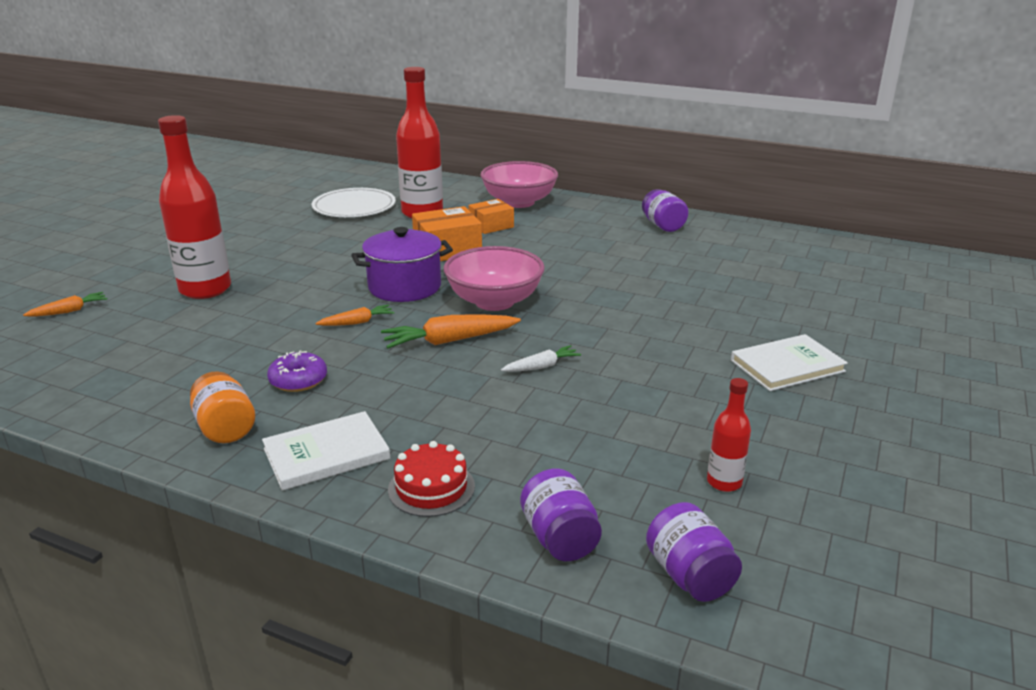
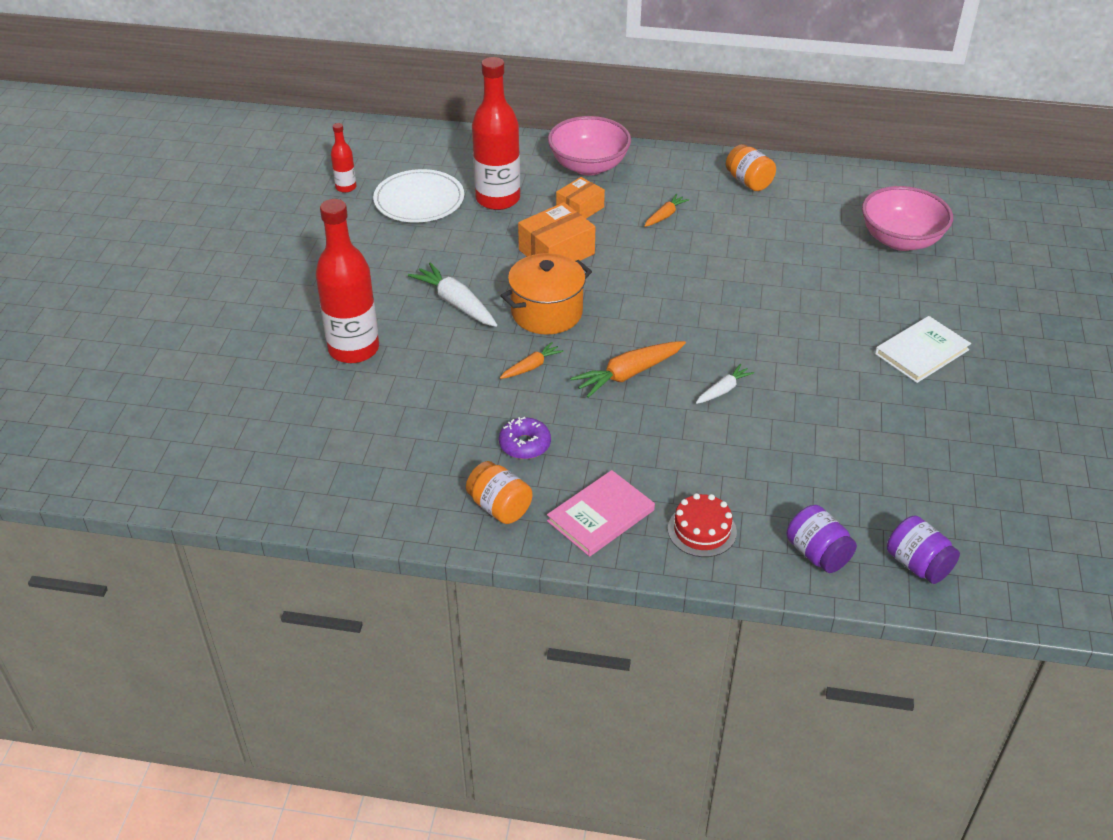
camera: 15 degrees left, 15 degrees up
(69, 311) = (241, 402): orange carrot -> orange carrot (665, 215)
(326, 271) = (456, 303): none -> white carrot
(326, 454) = (601, 515): white book -> pink book
(404, 287) = (547, 312): purple pot -> orange pot
(494, 301) = (641, 317): pink bowl -> pink bowl (900, 240)
(663, 225) = (748, 182): purple jar -> orange jar
(724, 482) = (913, 481): red bottle -> red bottle (346, 187)

